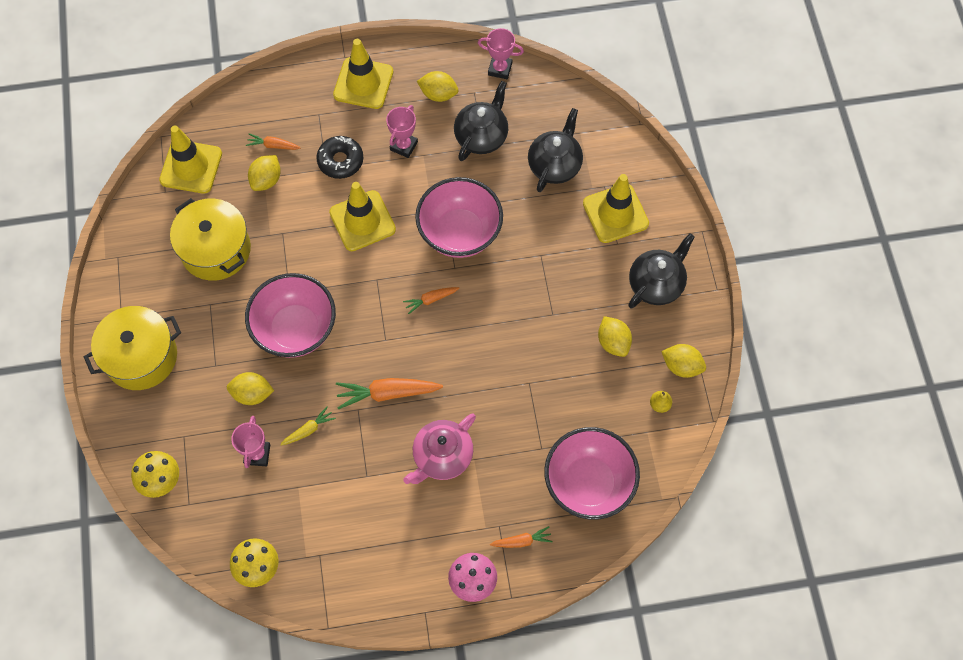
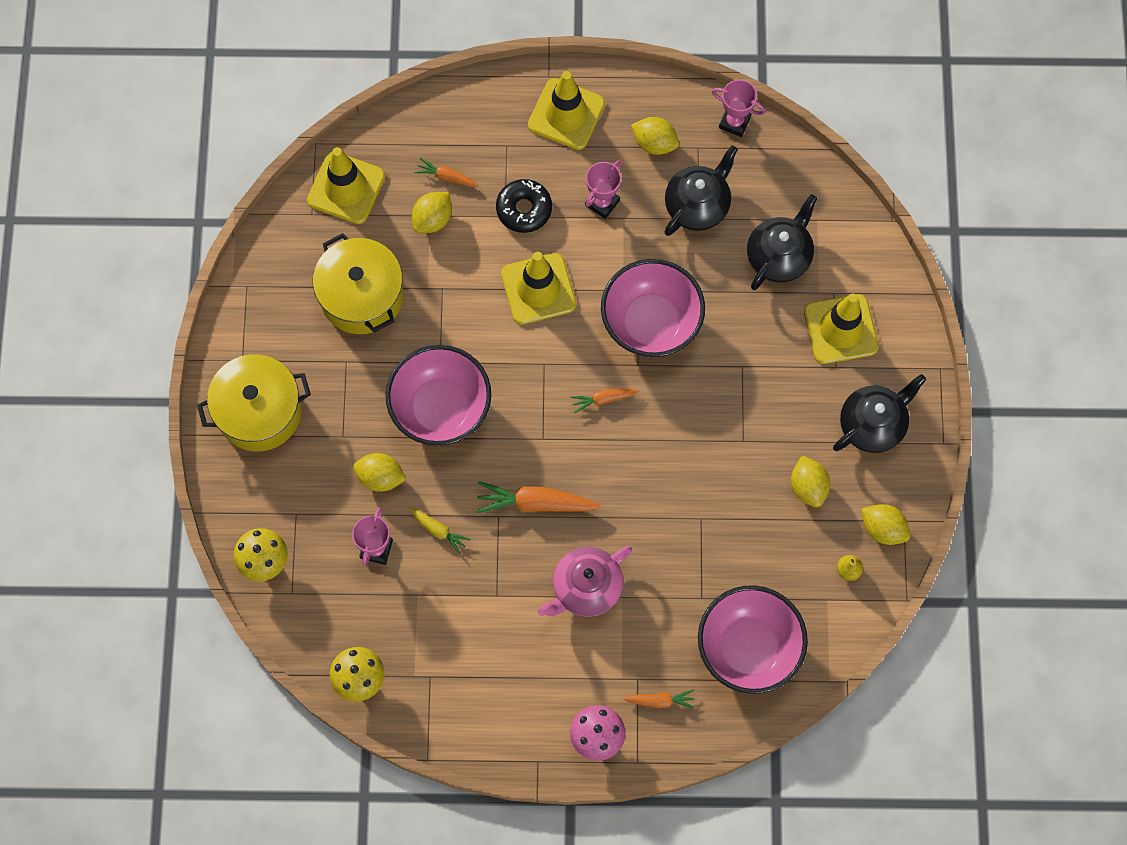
camera: 10 degrees right, 5 degrees up
(308, 430) = (438, 530): yellow carrot -> yellow carrot turned 60 degrees clockwise

